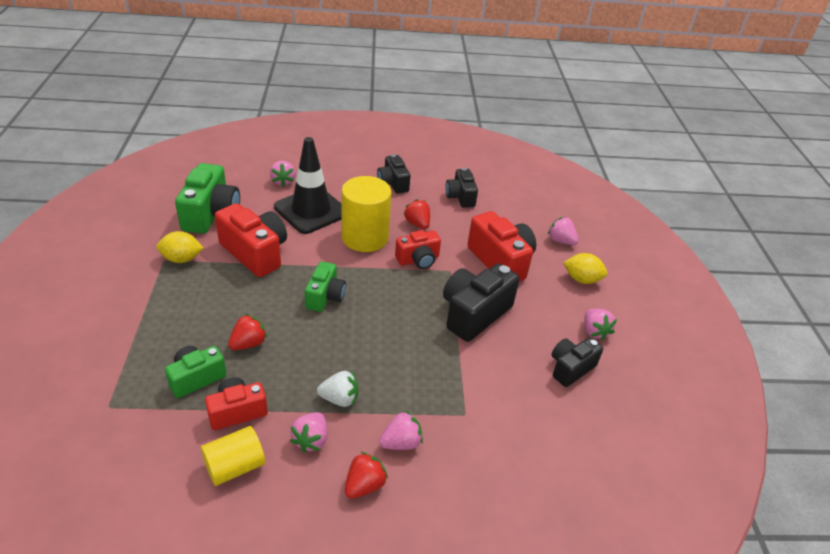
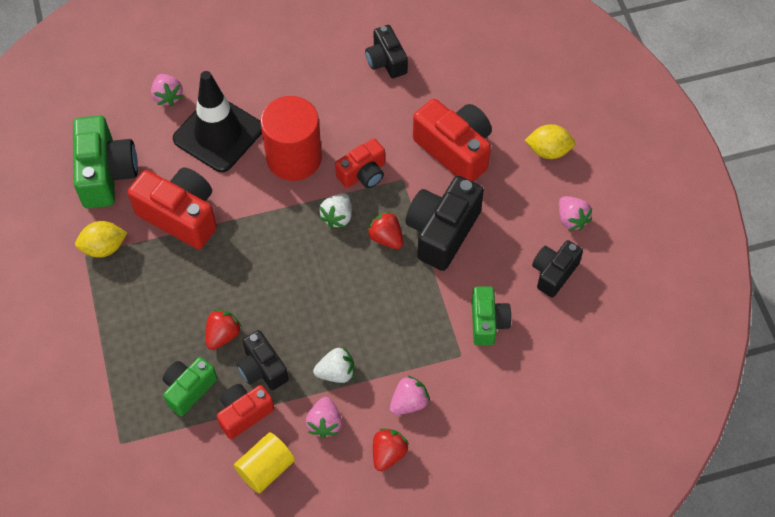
camera: 10 degrees left, 20 degrees up
(325, 297) = (279, 254): green camera -> green camera (487, 322)
(365, 237) = (294, 158): yellow cylinder -> red cylinder
(386, 283) = (337, 217): none -> white strawberry
(393, 183) = (299, 61): black camera -> black camera (262, 368)
(417, 224) = (347, 119): red strawberry -> red strawberry (386, 238)
(561, 241) = (516, 99): pink strawberry -> none

